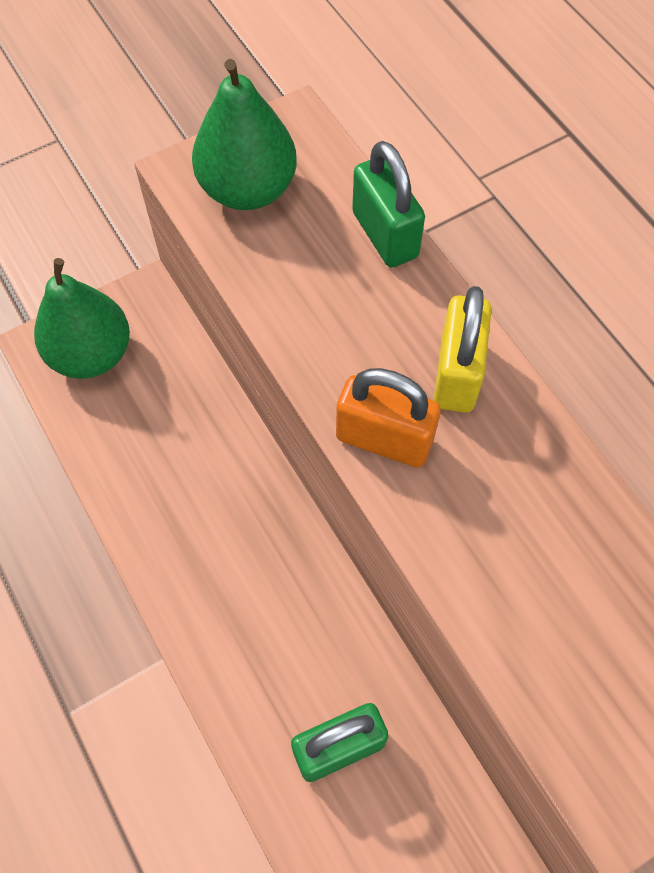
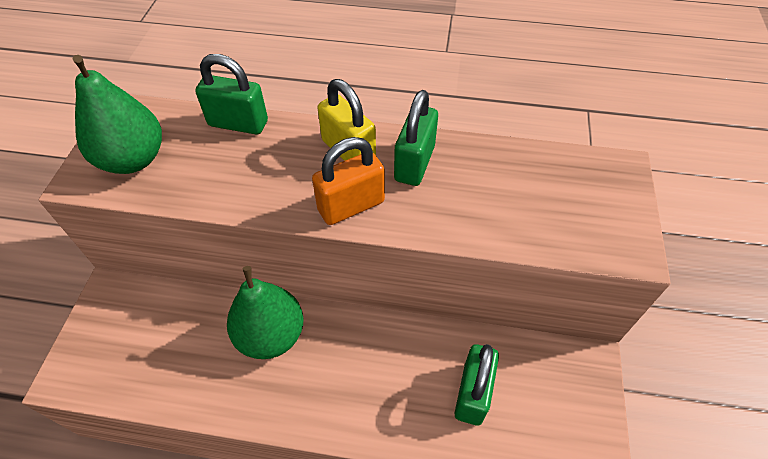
camera: 50 degrees left, 10 degrees down
(91, 354) = (106, 350): green pear -> green pear (271, 335)
(508, 457) = (414, 163): none -> green padlock

